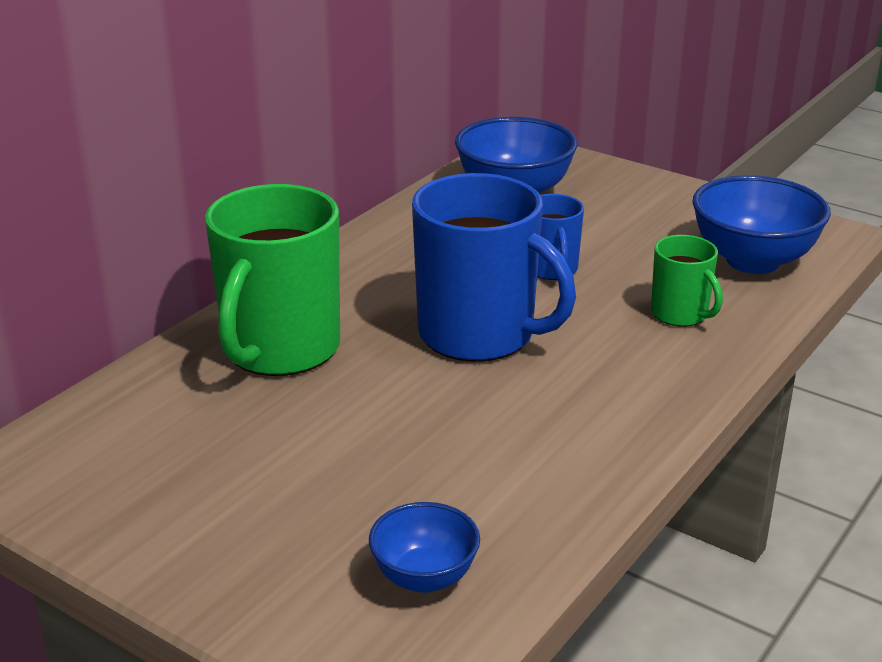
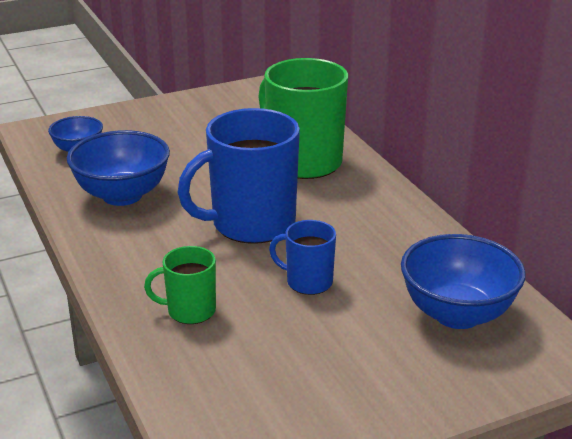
camera: 120 degrees right, 0 degrees up
(753, 261) = (225, 389): blue bowl -> blue bowl (122, 195)

